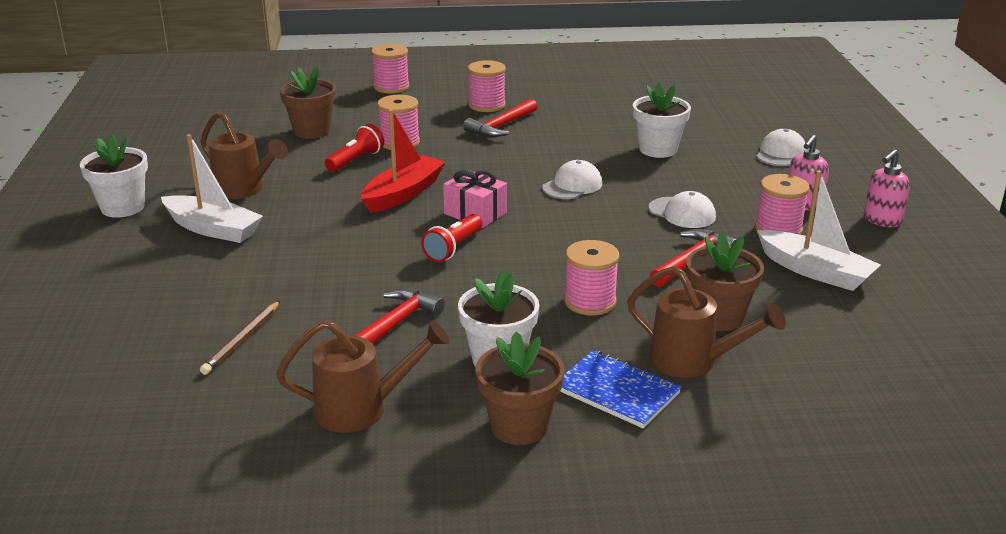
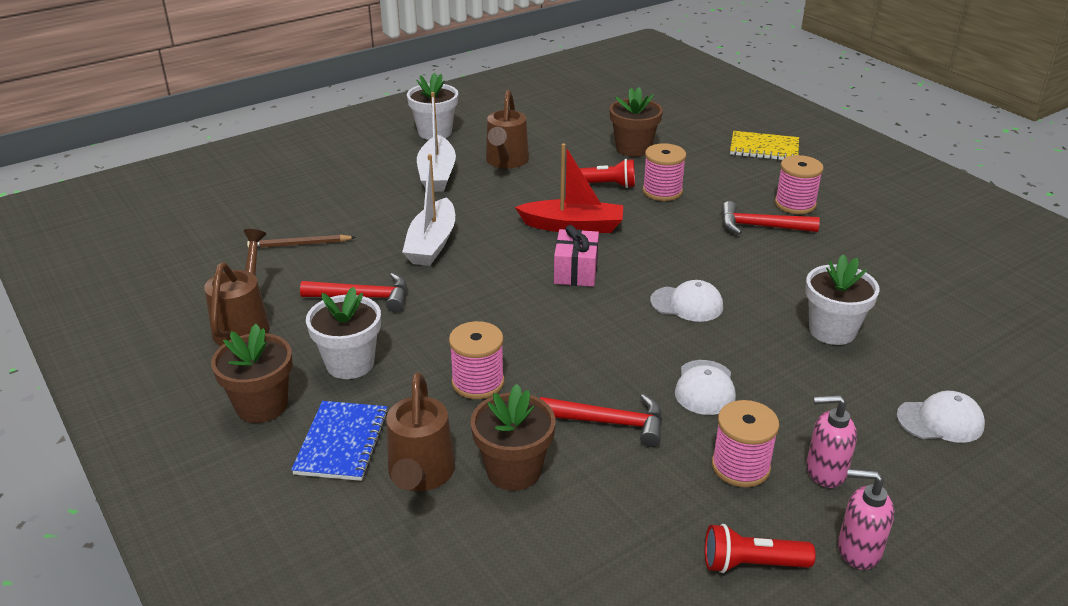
camera: 60 degrees right, 5 degrees up
(361, 409) = (244, 324): brown watering can -> brown watering can turned 135 degrees counterclockwise
(391, 87) = (764, 148): pink spool -> yellow notebook
(453, 248) = (505, 282): red flashlight -> red flashlight (751, 564)
(815, 271) = (671, 519): white boat -> white boat (432, 243)

